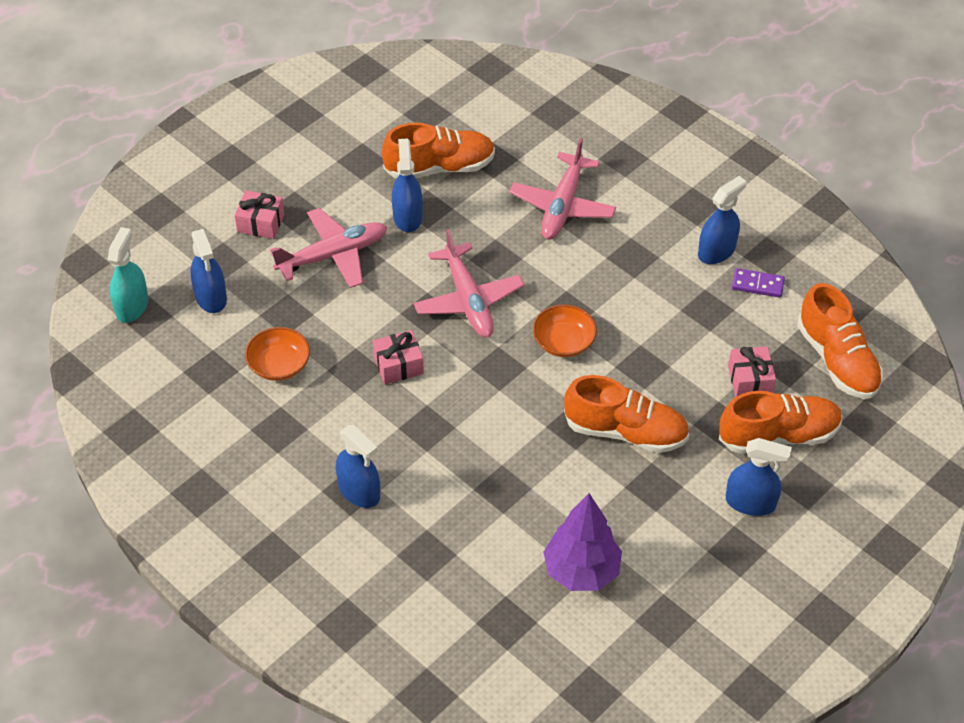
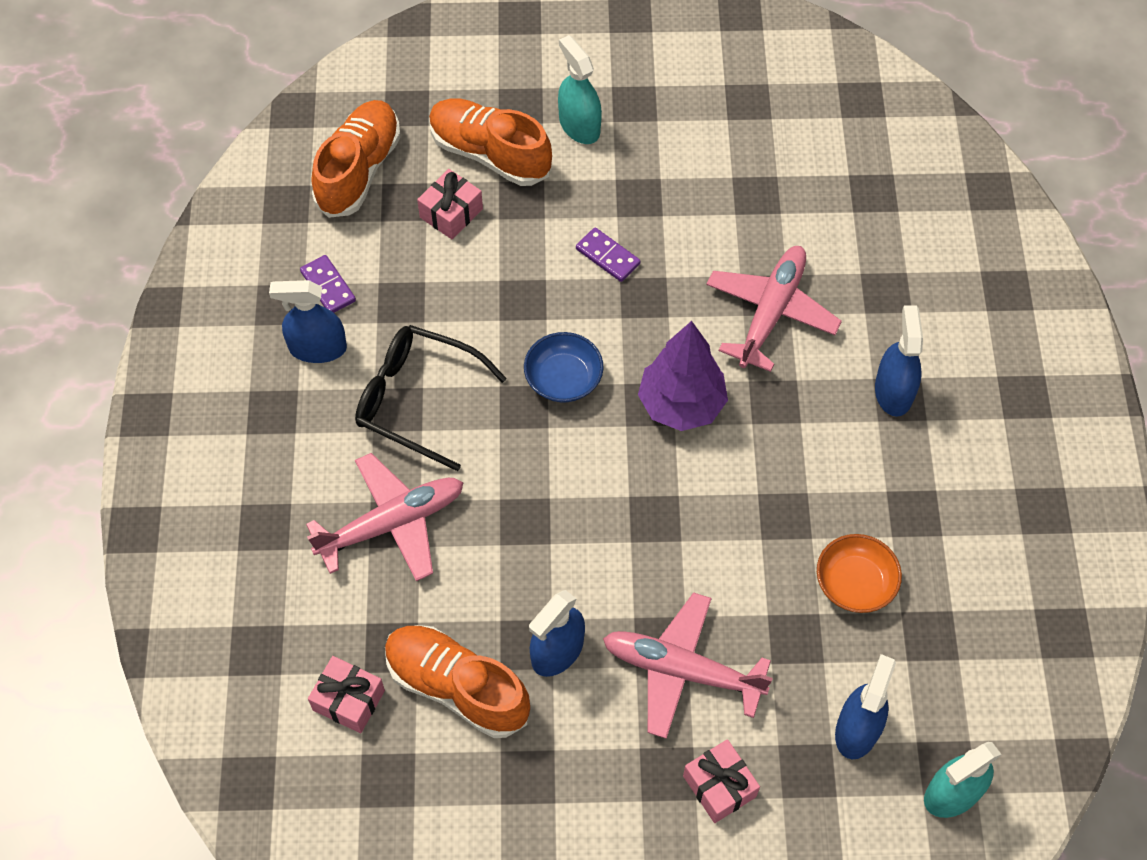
camera: 135 degrees left, 10 degrees up
(398, 365) = (739, 484): pink gift -> pink gift (348, 700)
(468, 300) = (601, 498): pink plane -> pink plane (770, 313)
(563, 342) = (563, 379): orange bowl -> blue bowl
(581, 571) = (772, 182): purple tree -> purple tree (681, 404)
(625, 432) = (607, 256): orange shoe -> purple domino
(628, 269) = (418, 400): none -> black glasses
(750, 502) = (579, 126): blue spray bottle -> turquoise spray bottle

